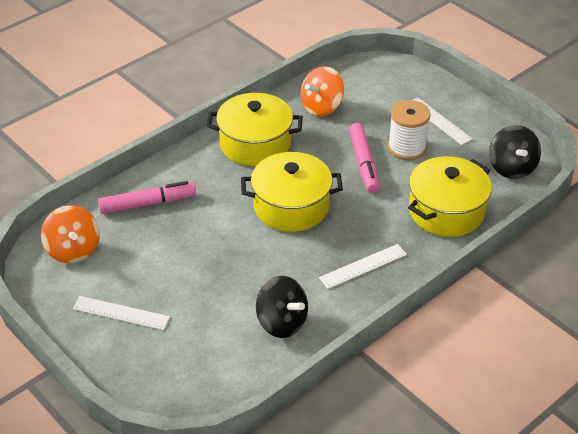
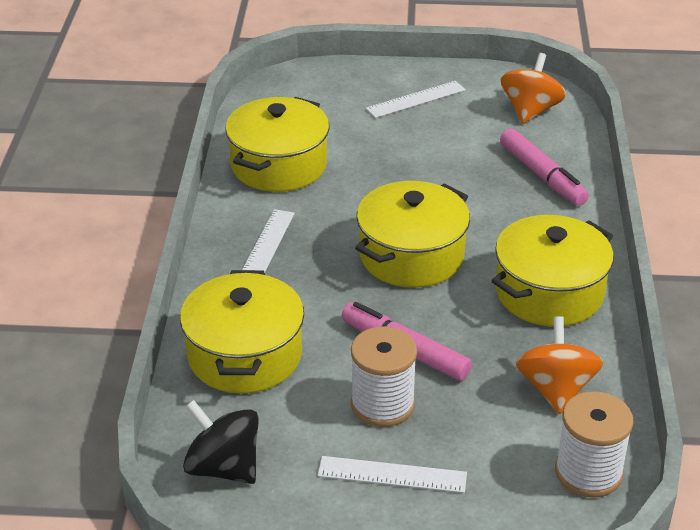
camera: 135 degrees right, 5 degrees down
(73, 250) = (530, 111): orange spinning top -> orange spinning top turned 90 degrees clockwise
(147, 203) = (542, 175): pink marker -> pink marker turned 60 degrees counterclockwise
(282, 322) = (279, 165): black spinning top -> yellow pot
(357, 75) = (588, 472): none -> white spool

